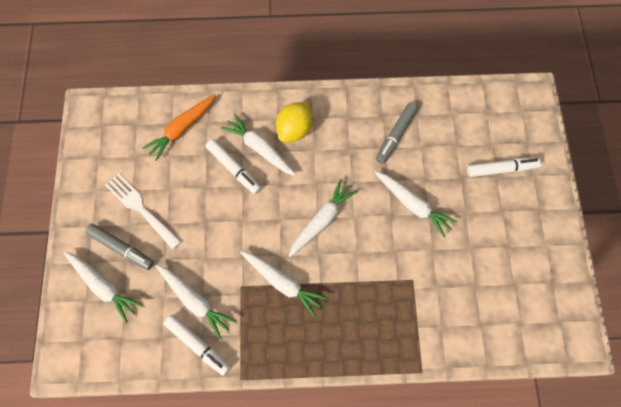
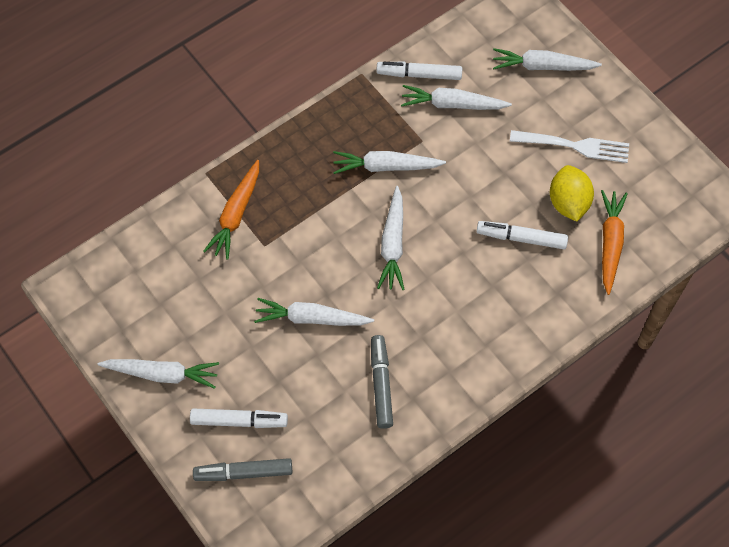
camera: 145 degrees right, 5 degrees down
(121, 248) = (558, 103): grey marker -> grey marker (243, 473)
(259, 148) = (513, 275): white carrot -> white carrot (162, 374)
(294, 130) = (494, 319): yellow lemon -> yellow lemon (568, 203)
(419, 319) = (236, 214): none -> orange carrot
(502, 169) = (239, 421): white marker -> white marker turned 135 degrees counterclockwise

